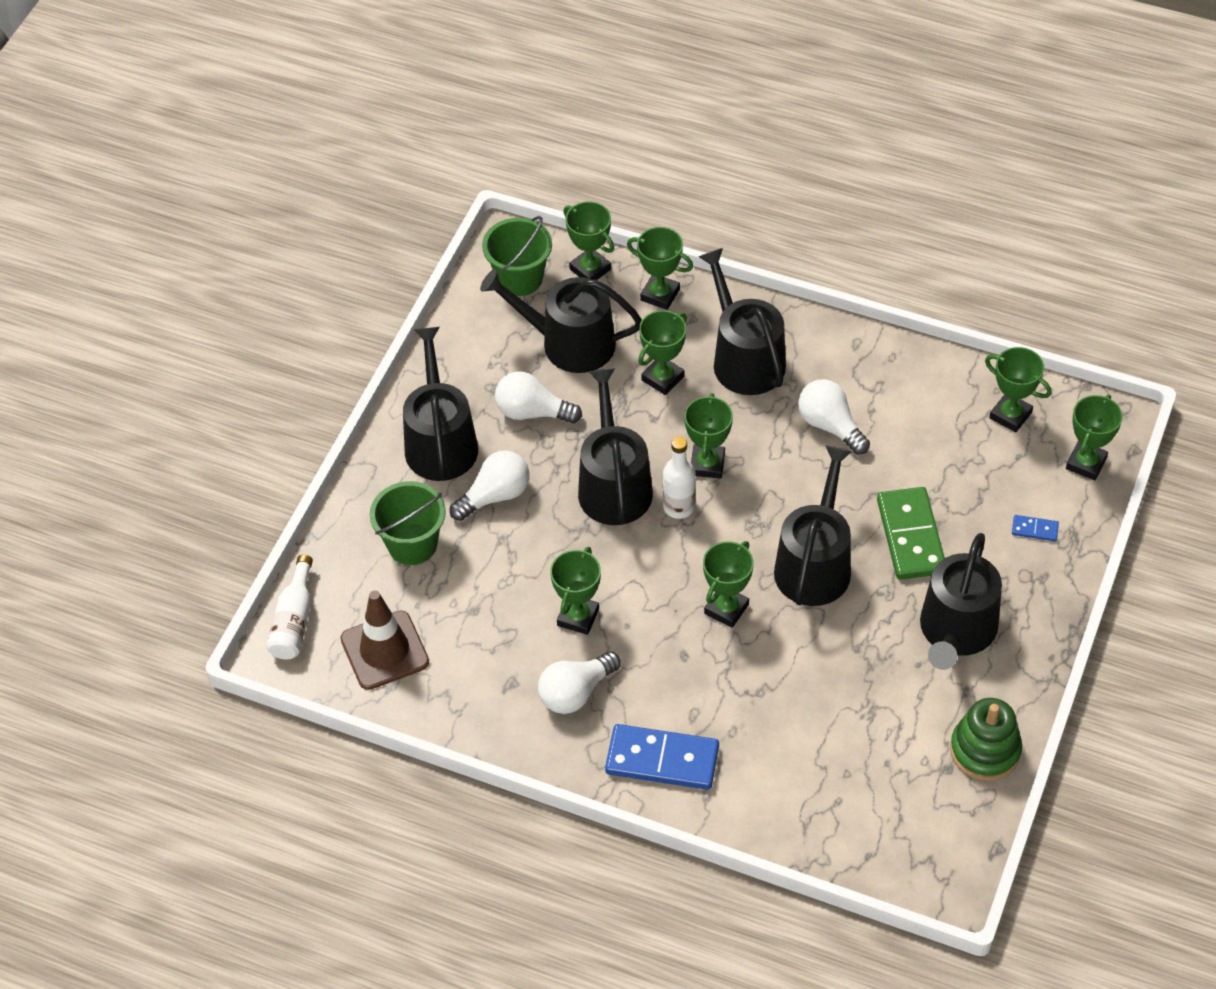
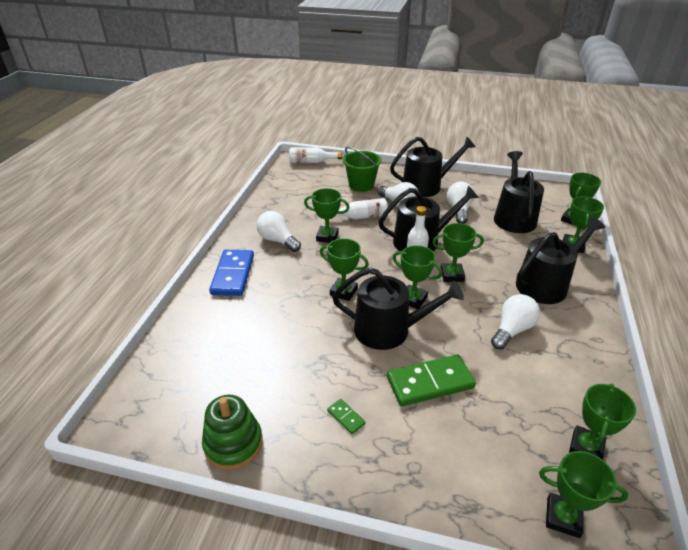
camera: 80 degrees right, 15 degrees down
(384, 650) = (298, 184): brown traffic cone -> none
(519, 278) = (547, 198): green bucket -> none
(525, 560) = (360, 217): none -> white bottle
(663, 378) = (509, 252): green trophy -> green trophy (413, 299)
(956, 631) = (346, 417): black watering can -> green domino
(1034, 529) = (466, 473): blue domino -> none

